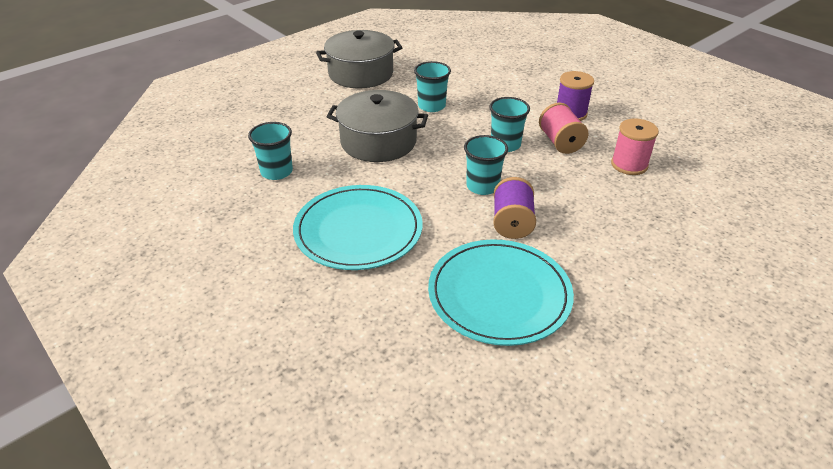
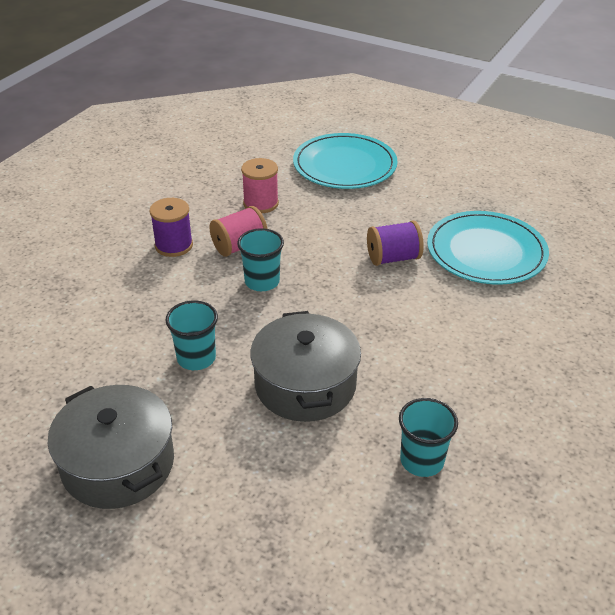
camera: 110 degrees left, 0 degrees up
(358, 230) = (473, 352): turquoise plate -> turquoise plate (344, 165)
(482, 186) = (348, 284): turquoise cup -> none

